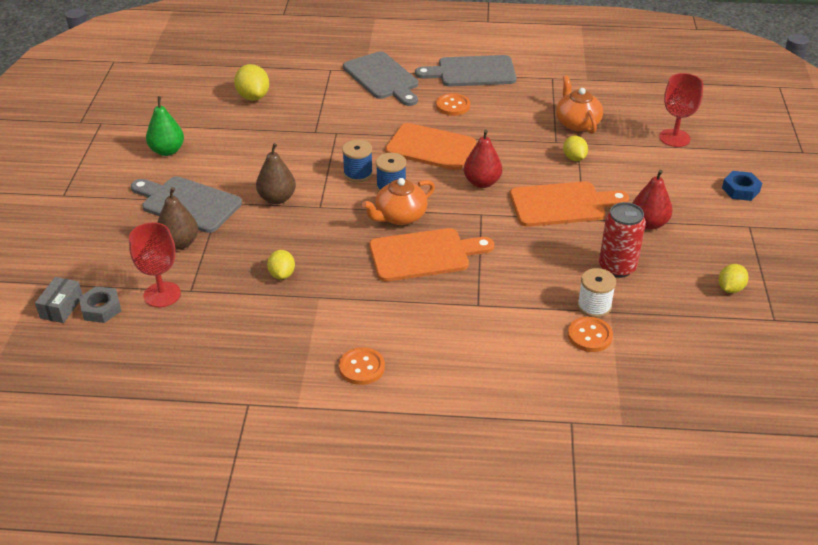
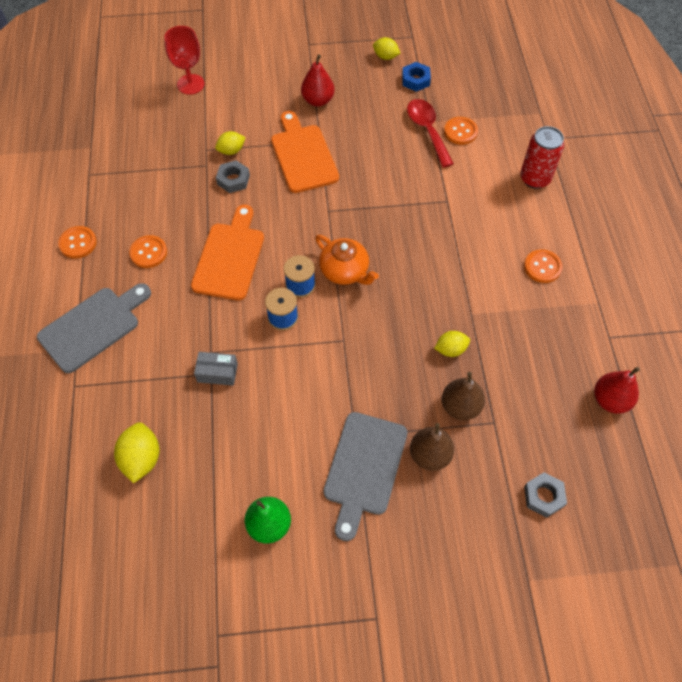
camera: 100 degrees left, 20 degrees up
(61, 307) = (554, 537): grey box -> grey box (217, 373)
(162, 294) = (507, 446): red goblet -> none
(253, 97) = (141, 459): yellow lemon -> yellow lemon turned 60 degrees counterclockwise
(277, 198) = (338, 382): brown pear -> brown pear (460, 406)
(424, 255) = (395, 245): orange cutting board -> none
(472, 72) = (78, 243): grey cutting board -> orange button
(482, 182) = (280, 214): red pear -> red pear (610, 400)
(533, 157) = (233, 180): none -> grey nut
(577, 123) = (172, 151): orange teapot -> none
(594, 306) = (427, 130): white spool -> red spoon
(617, 267) = (378, 118): red can -> red can (535, 178)
(740, 190) = (261, 46): blue nut -> blue nut (415, 80)

